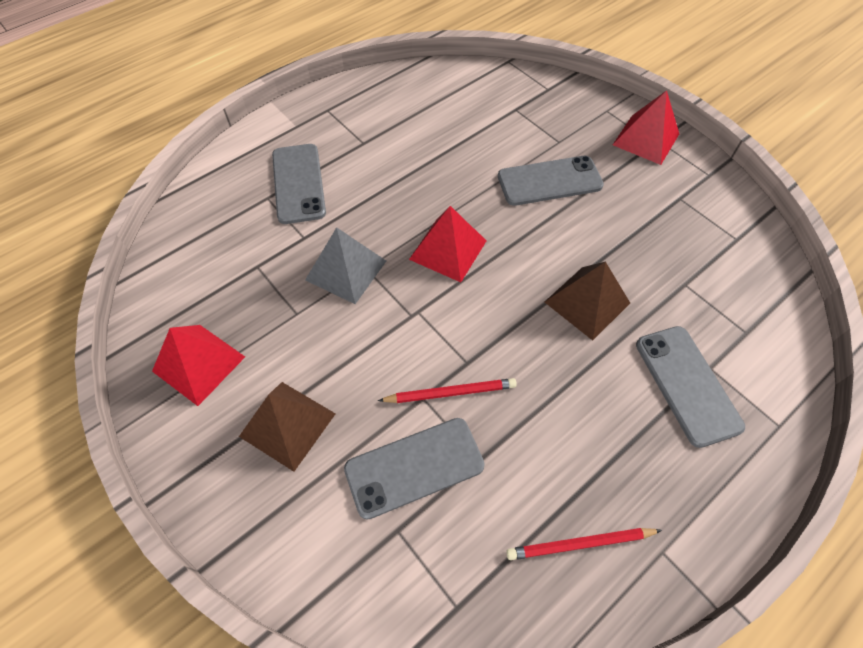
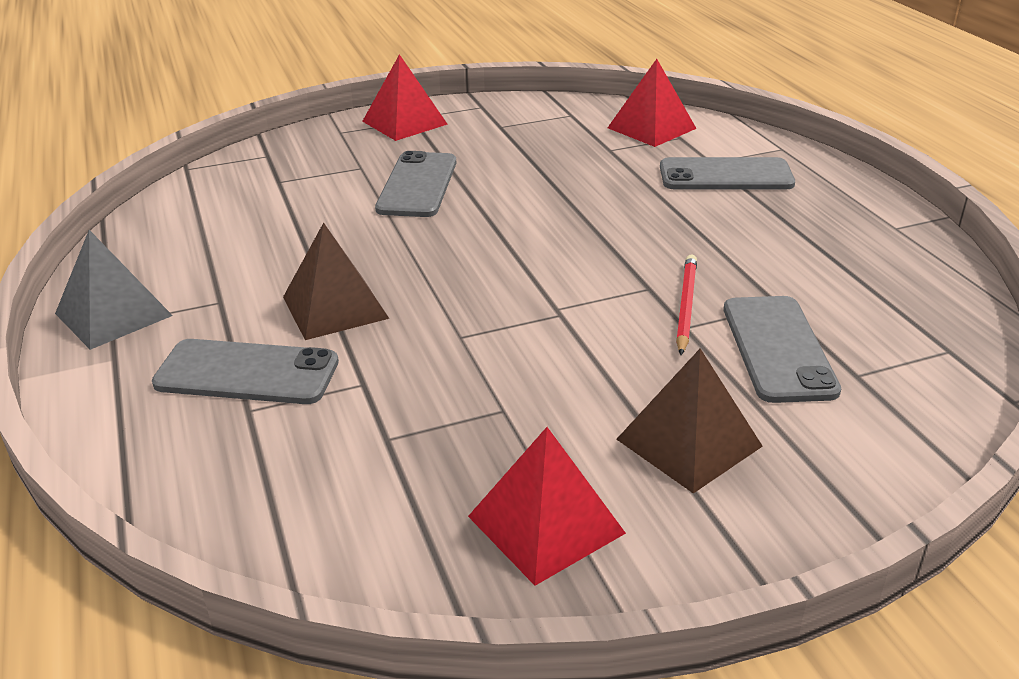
camera: 70 degrees left, 25 degrees down
(346, 270) = (452, 353): grey pyramid -> grey pyramid (113, 314)
(448, 250) = (473, 269): red pyramid -> red pyramid (651, 128)
(580, 544) = (884, 265): red pencil -> none
(587, 302) = (603, 201): brown pyramid -> brown pyramid (335, 307)

